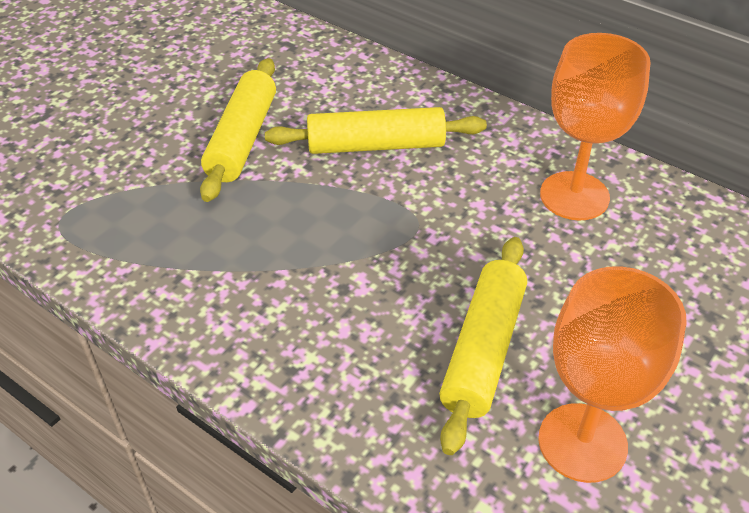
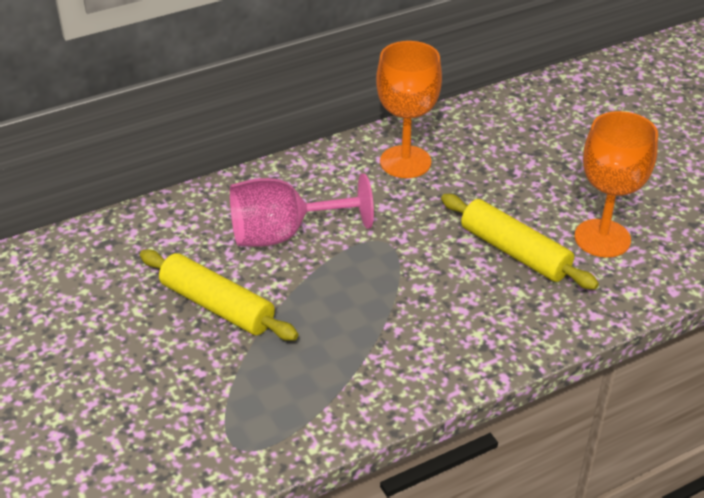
camera: 65 degrees left, 5 degrees down
(376, 145) = (283, 234): yellow rolling pin -> pink goblet

